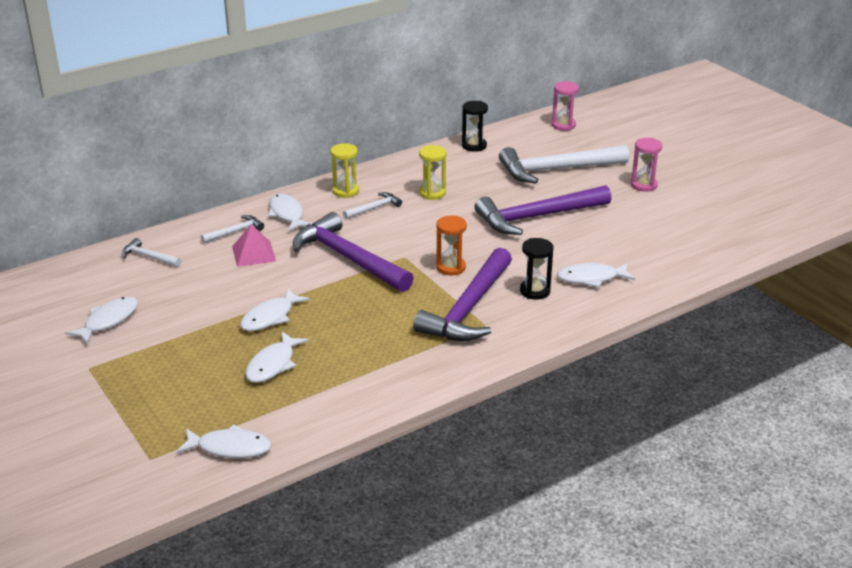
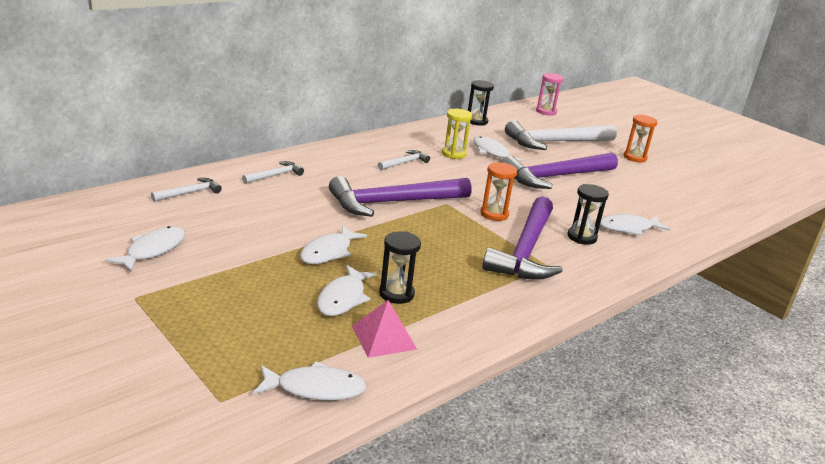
camera: 10 degrees left, 5 degrees down
(148, 257) = (190, 193): white hammer -> white hammer turned 120 degrees clockwise
(254, 253) = (298, 194): pink pyramid -> pink pyramid (384, 337)
(287, 214) = (323, 163): white fish -> white fish (492, 152)
(324, 359) = (396, 294): none -> black hourglass
(345, 191) = (373, 148): yellow hourglass -> none
(348, 258) = (393, 202): purple hammer -> purple hammer turned 60 degrees counterclockwise
(643, 185) = (635, 157): pink hourglass -> orange hourglass

